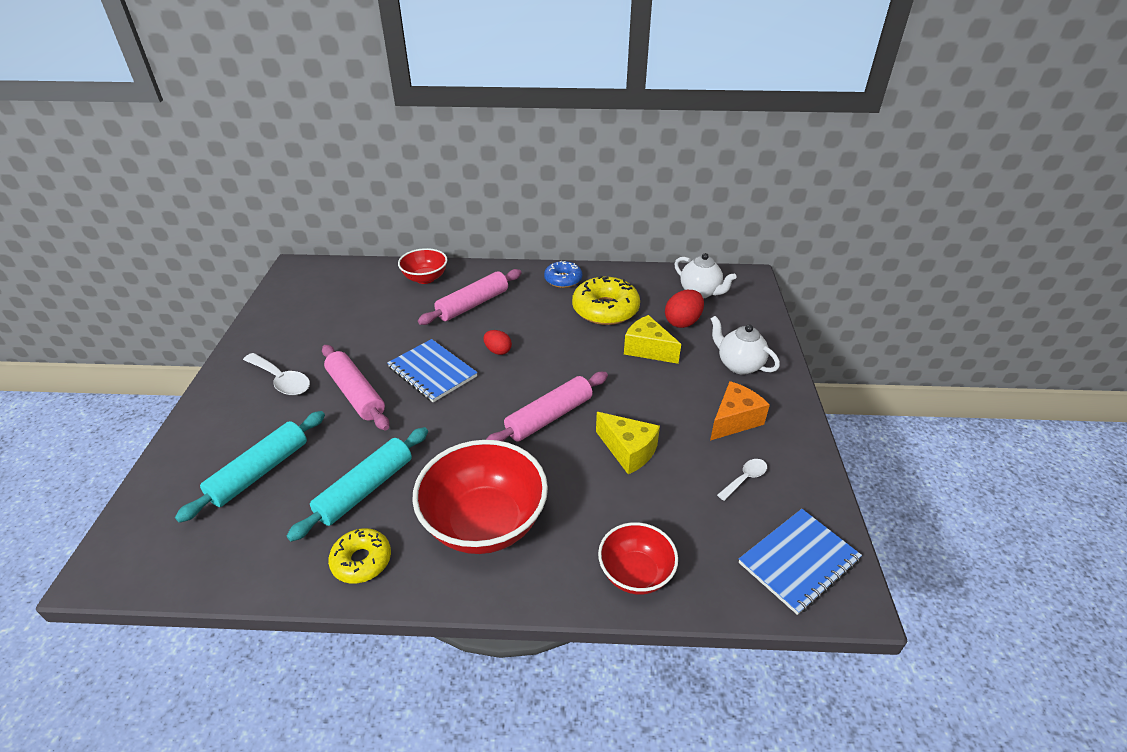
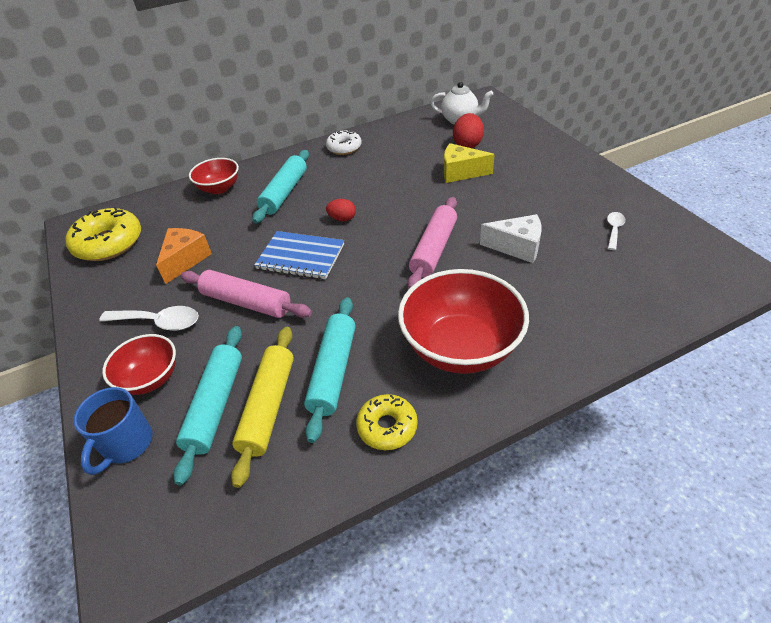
camera: 25 degrees left, 5 degrees up
(179, 470) = (127, 444): none -> blue mug
(293, 493) = (268, 407): none -> yellow rolling pin
(473, 304) = (285, 193): pink rolling pin -> turquoise rolling pin
(563, 280) = (344, 148): blue donut -> white donut
(605, 309) = (400, 157): yellow donut -> yellow donut (109, 243)
(628, 451) = (517, 247): yellow cheese -> white cheese
(635, 573) = (605, 326): red bowl -> red bowl (150, 379)
(734, 420) = (569, 195): orange cheese -> orange cheese (185, 260)
(739, 365) = (536, 158): white teapot -> none
(798, 561) = (698, 266): blue notebook -> none

